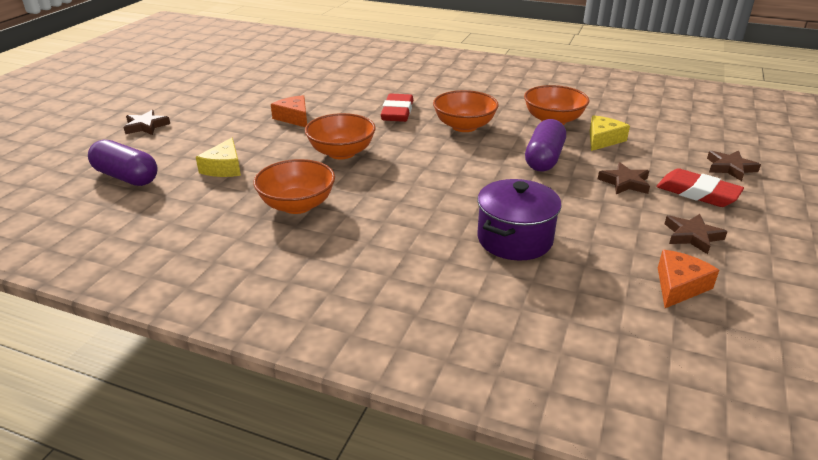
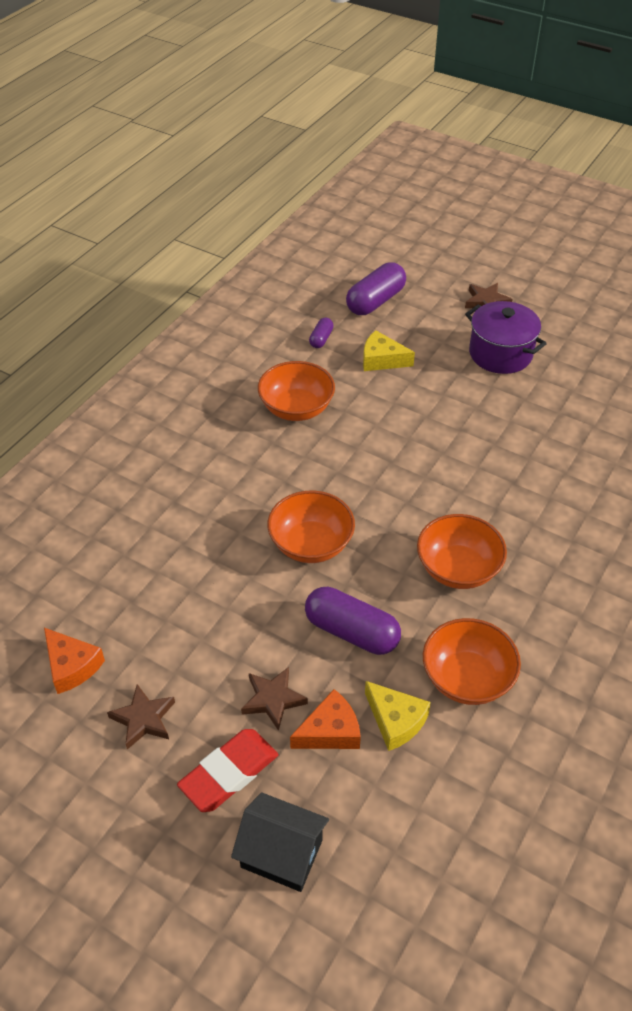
camera: 100 degrees right, 15 degrees up
(185, 202) = (321, 339): none -> purple capsule
(294, 118) = (499, 410): orange cheese -> orange cheese (330, 731)
(341, 152) = (400, 445): orange bowl -> orange bowl (311, 544)
(397, 112) = (510, 506): red eraser -> none
(514, 239) = (189, 557): purple pot -> purple pot (500, 354)
(730, 168) = (281, 853): brown star -> black house

